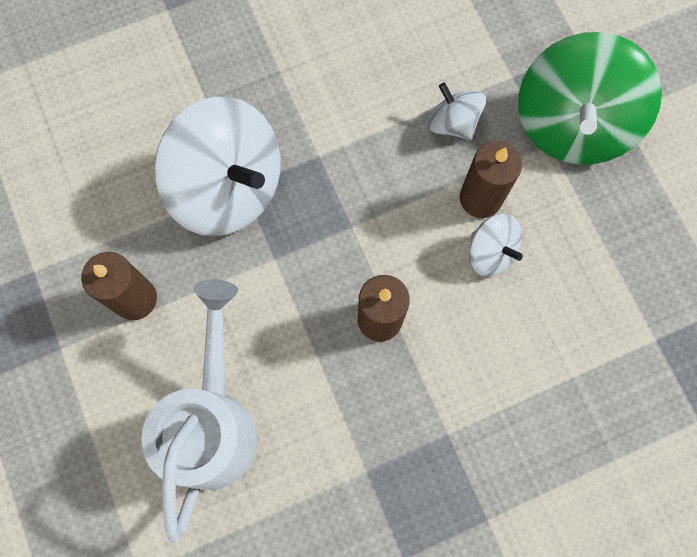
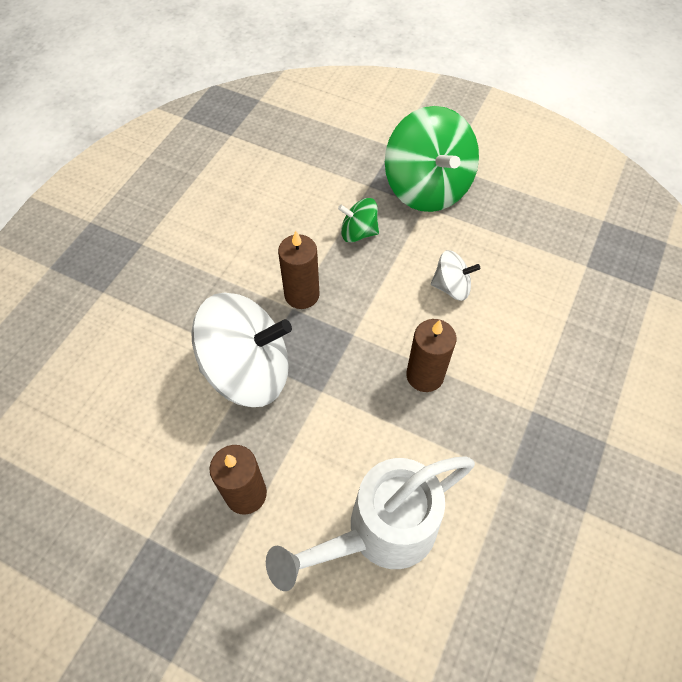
camera: 40 degrees left, 15 degrees down
(213, 423) = (380, 532): white watering can -> white watering can turned 90 degrees counterclockwise
(453, 123) = (358, 232): white spinning top -> green spinning top
(480, 198) = (415, 262): brown candle -> brown candle (302, 295)

